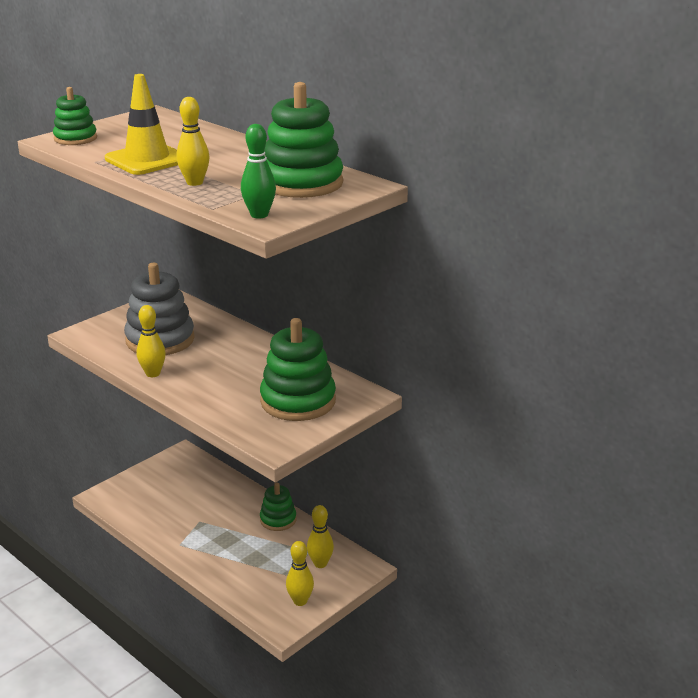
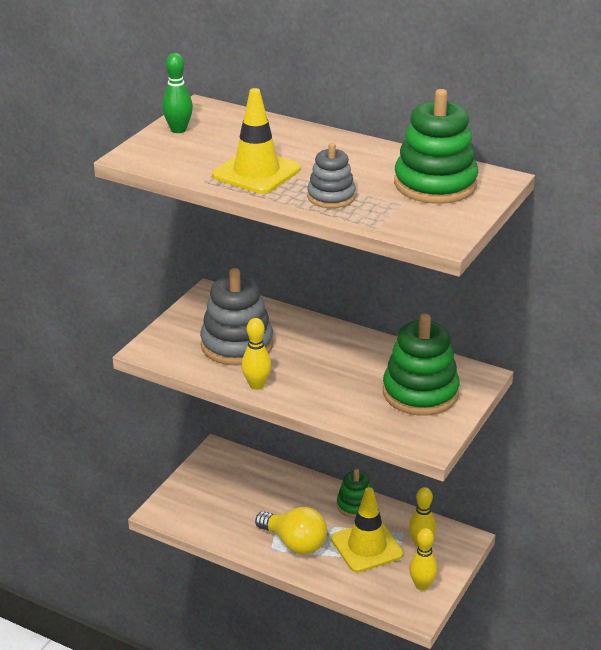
camera: 15 degrees left, 5 degrees up
(75, 138) = (155, 152): green stacking toy -> none
(194, 182) = (331, 197): yellow bowling pin -> grey stacking toy
(204, 542) = (294, 543): none -> yellow light bulb
(259, 215) = (429, 230): green bowling pin -> green bowling pin (178, 130)
(268, 557) = (367, 547): none -> yellow traffic cone

